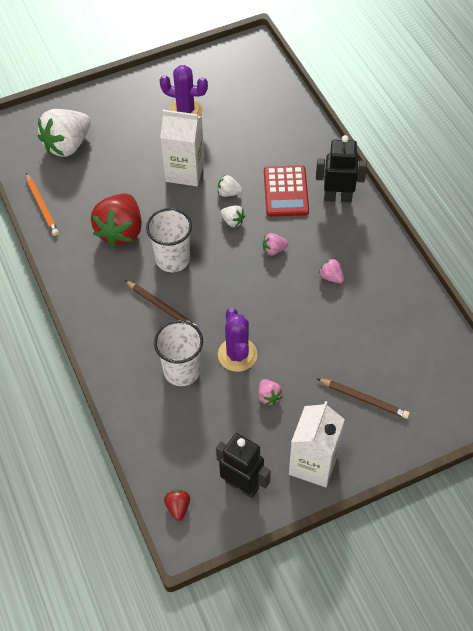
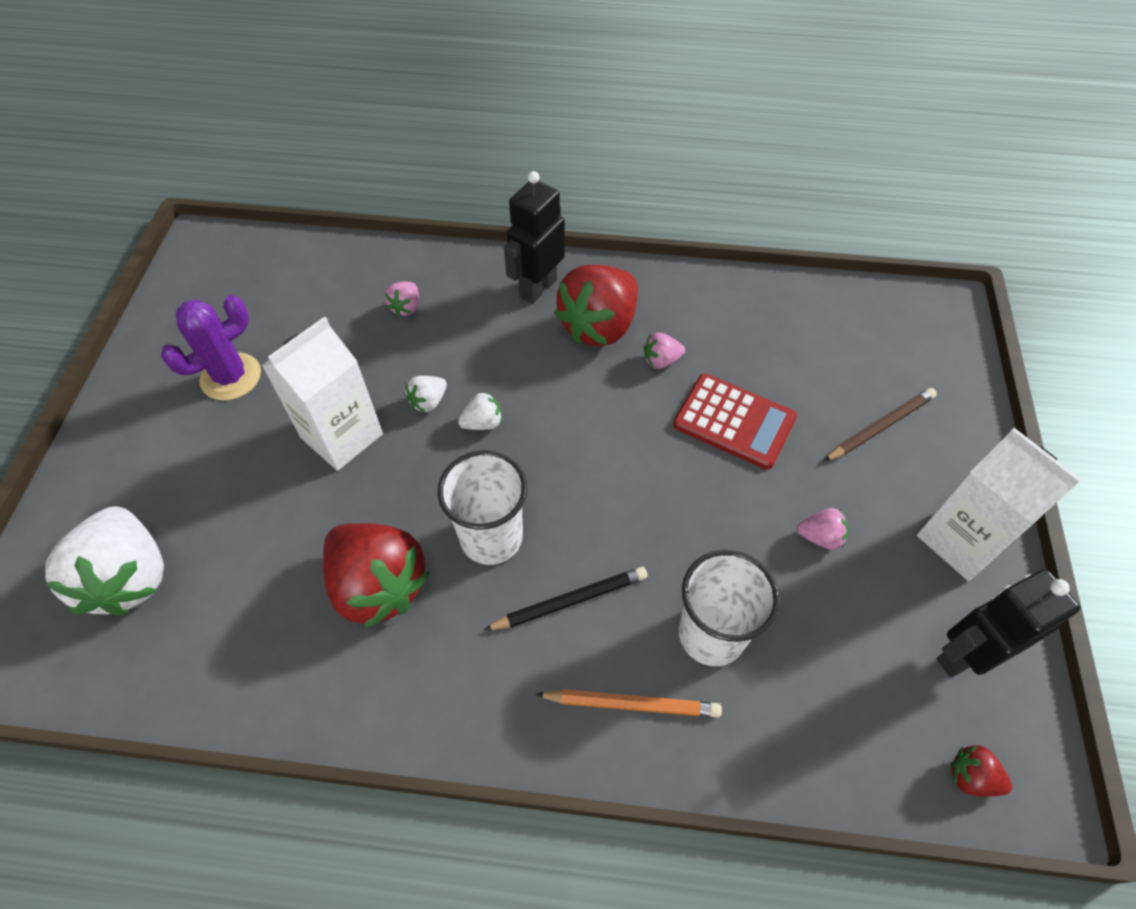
camera: 60 degrees left, 0 degrees up
(42, 206) = (219, 690): orange pencil -> orange pencil (632, 705)
(161, 307) = (571, 601): brown pencil -> black pencil
(237, 355) = (724, 540): purple cactus -> none
(274, 250) = (570, 400): pink strawberry -> pink strawberry (406, 307)
(286, 191) = (482, 336): red calculator -> red calculator (734, 421)
(333, 238) = (599, 326): none -> red strawberry

